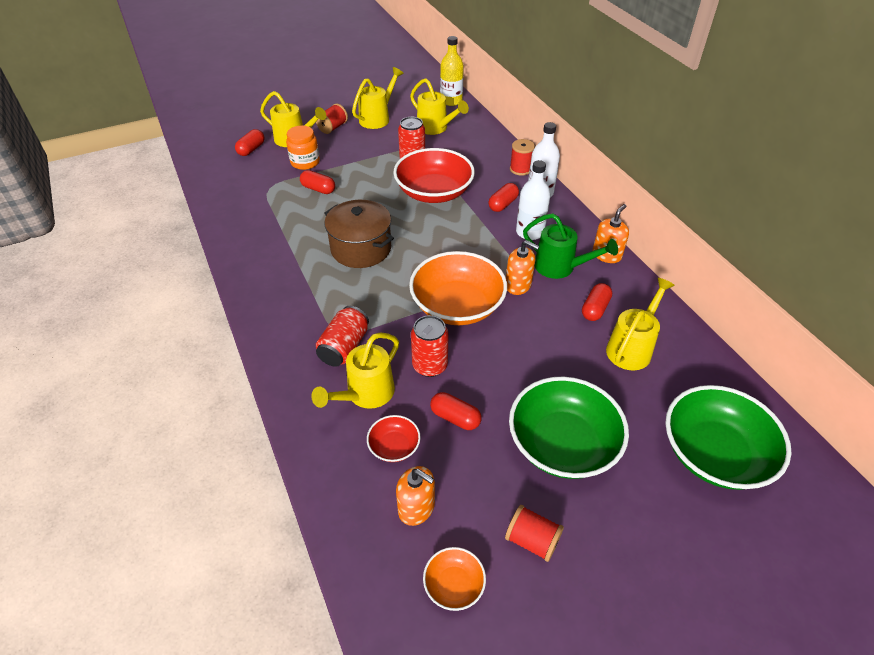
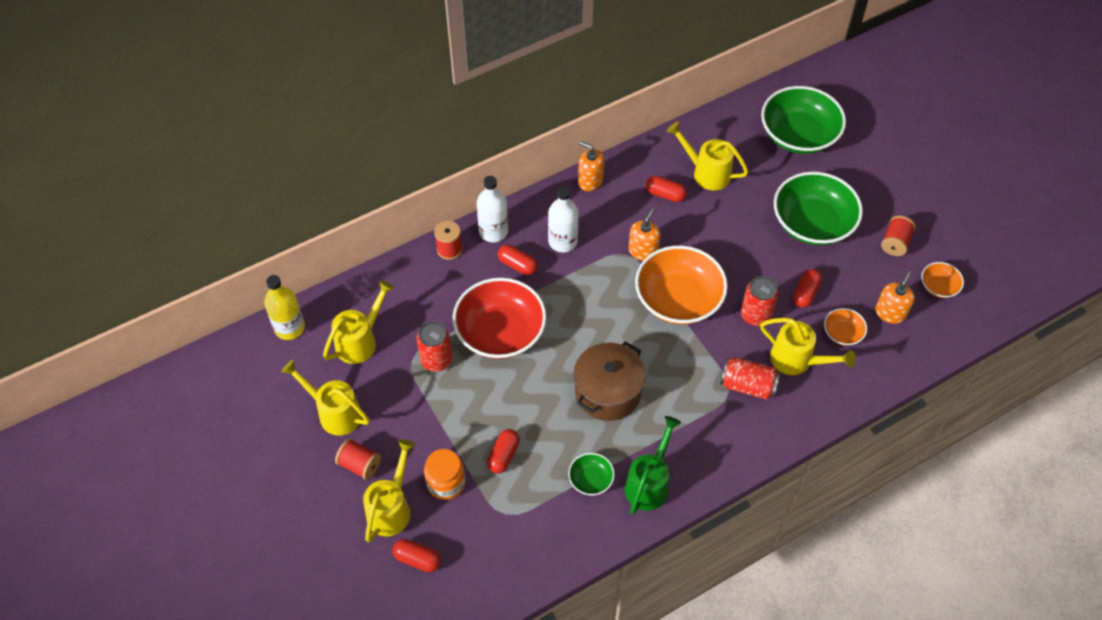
camera: 95 degrees left, 10 degrees up
(280, 233) = (591, 479): none -> green bowl
(394, 446) = (842, 333): red bowl -> orange bowl
(560, 267) = (613, 217): green watering can -> green watering can (649, 483)

